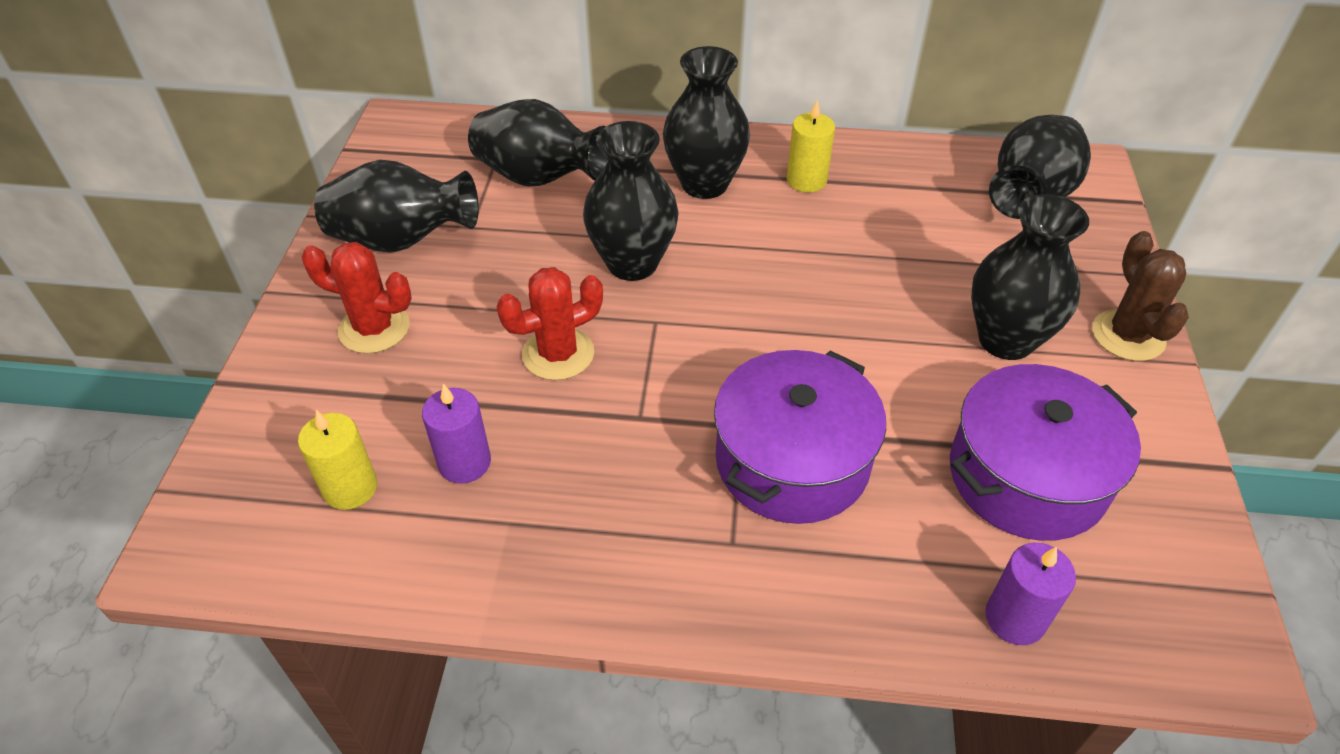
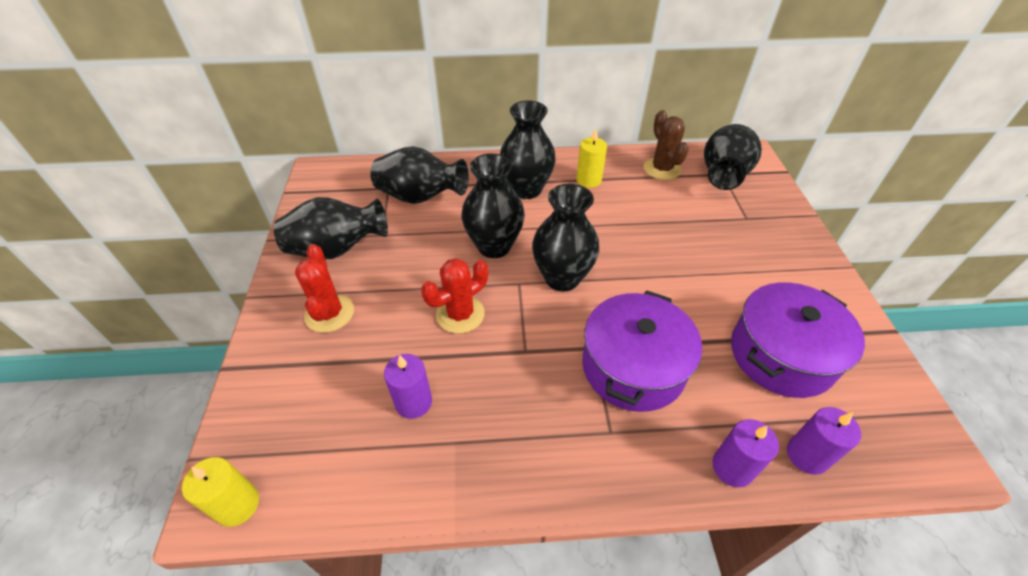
camera: 10 degrees left, 0 degrees up
(350, 488) = (335, 434): yellow candle -> yellow candle (237, 505)
(374, 328) = (329, 313): red cactus -> red cactus turned 75 degrees clockwise
(896, 616) = (732, 467): none -> purple candle
(1006, 340) = (739, 266): black vase -> black vase (562, 278)
(1128, 336) = (809, 254): brown cactus -> brown cactus (662, 169)

